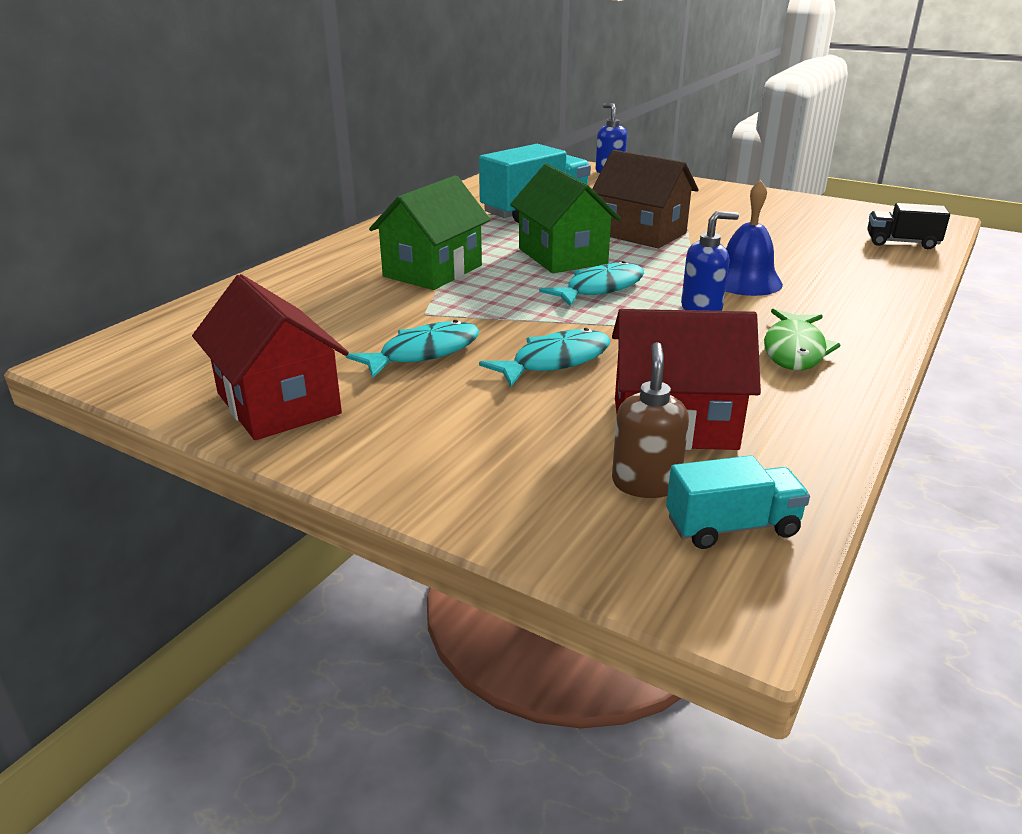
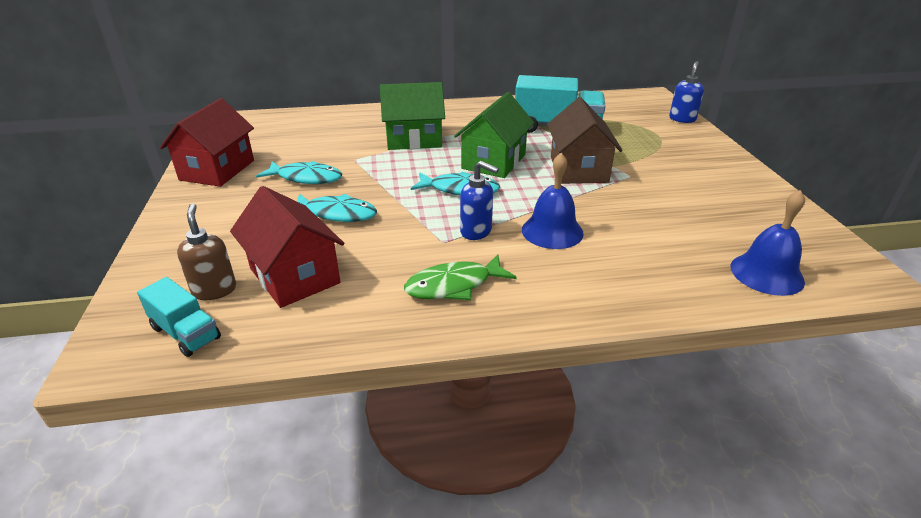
camera: 50 degrees right, 5 degrees up
(645, 483) = (214, 290): brown soap dispenser -> brown soap dispenser turned 75 degrees counterclockwise
(901, 243) = (766, 273): black truck -> blue bell

